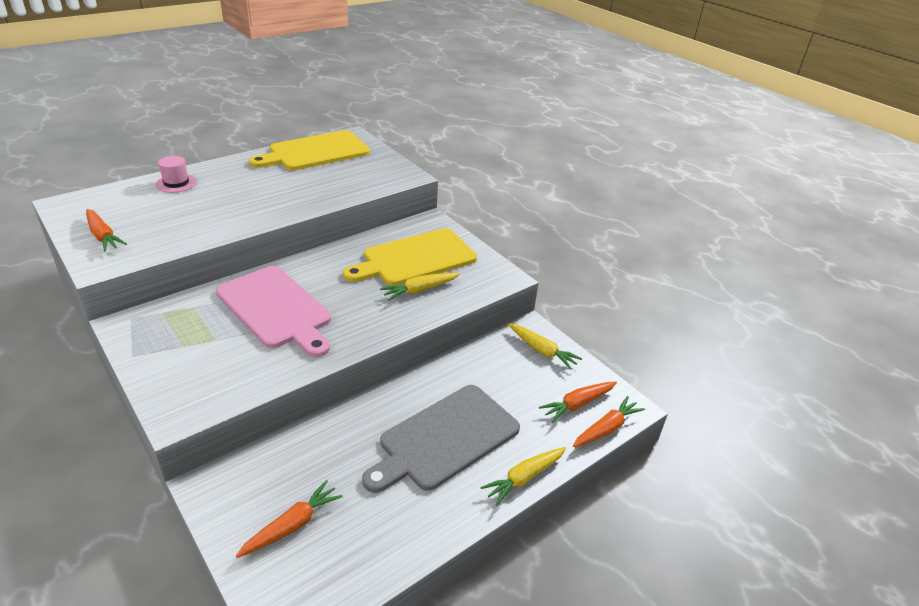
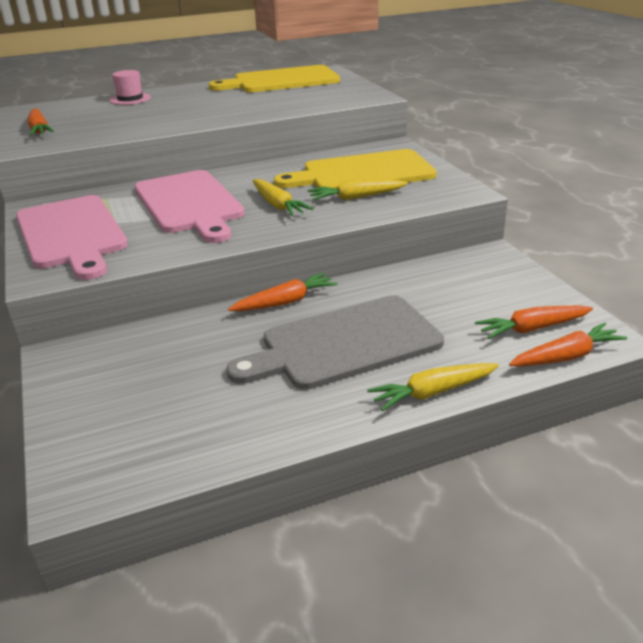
camera: 20 degrees right, 5 degrees down
(180, 358) = (72, 234): none -> pink cutting board
(292, 525) = (130, 400): orange carrot -> orange carrot (285, 302)
(542, 350) = (500, 275): yellow carrot -> yellow carrot (278, 205)

